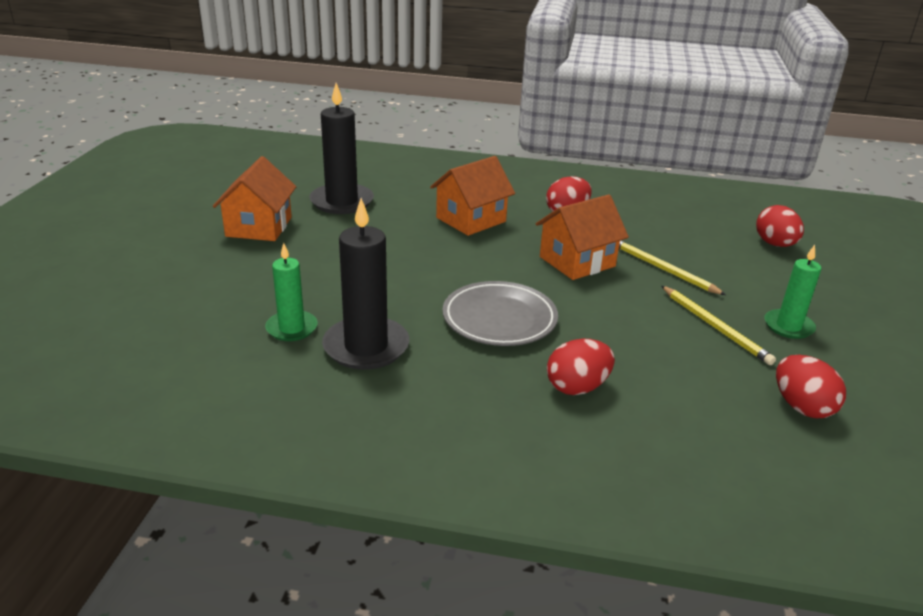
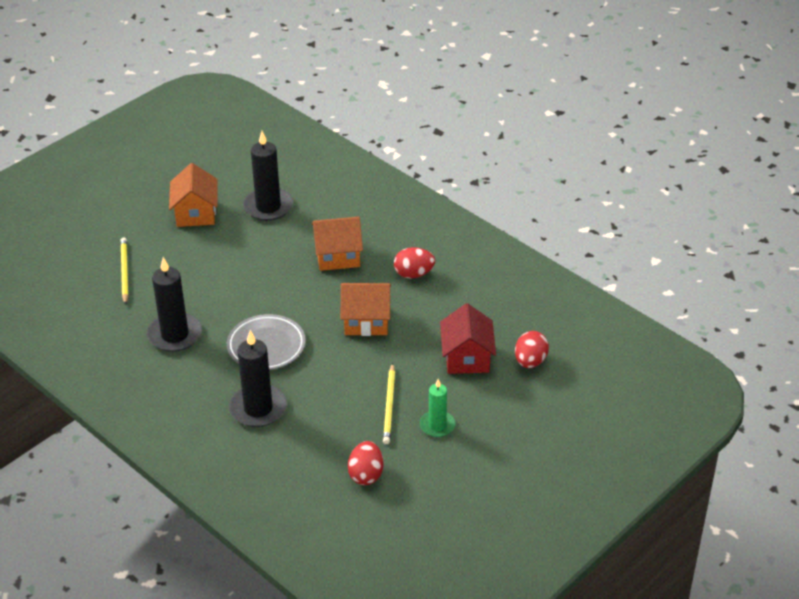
camera: 35 degrees right, 10 degrees up
(259, 227) = (196, 213): orange house -> orange house turned 45 degrees counterclockwise
(292, 328) = (148, 305): green candle -> none
(577, 387) = (258, 408): red egg -> black candle
(662, 269) = (416, 350): yellow pencil -> yellow pencil (124, 272)
(718, 259) = (467, 357): none -> red house

